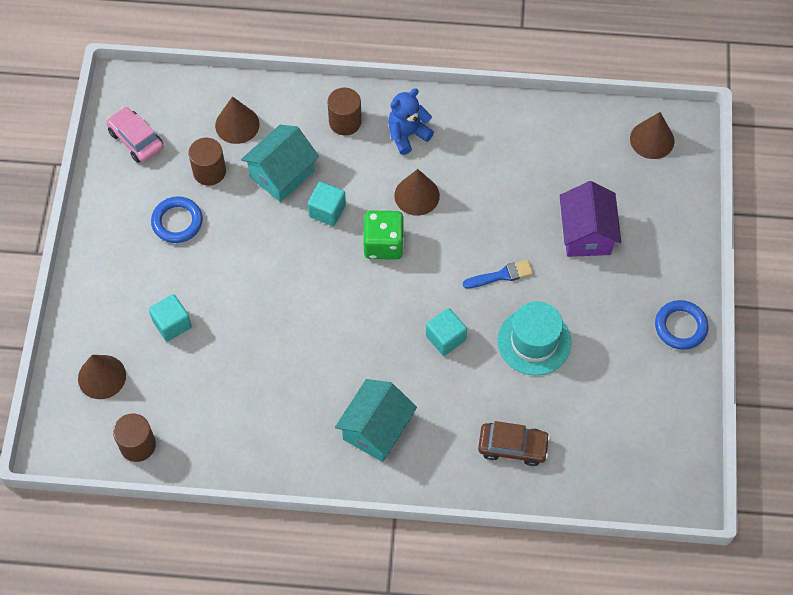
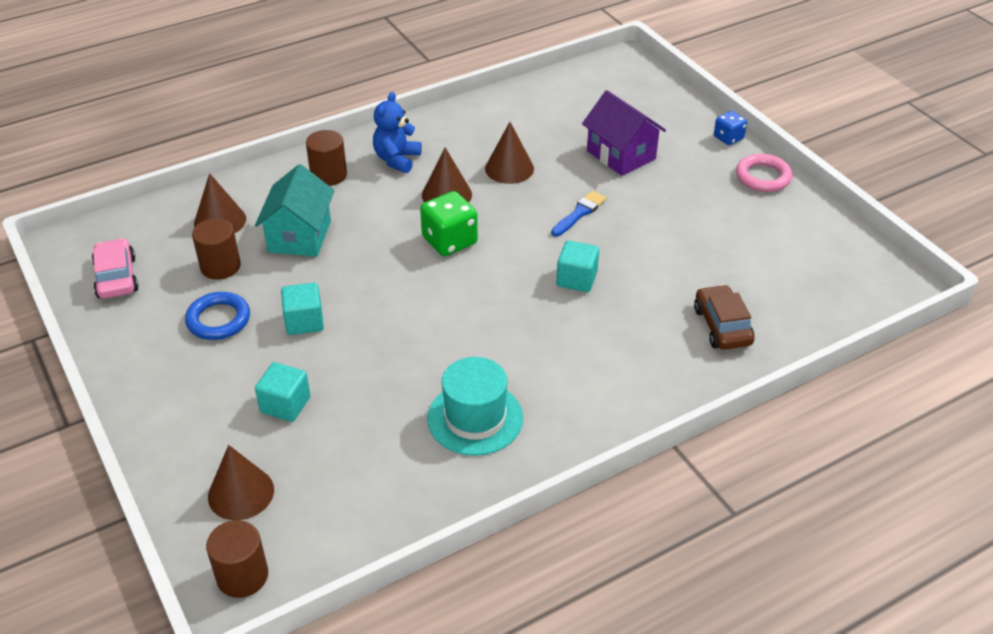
camera: 35 degrees left, 20 degrees down
(136, 140) = (116, 277): pink car -> pink car turned 60 degrees clockwise
(137, 445) = (339, 534): brown cylinder -> brown cylinder (242, 576)
(327, 211) = (371, 242): turquoise cube -> turquoise cube (304, 321)
(376, 429) = (583, 380): turquoise house -> none
(512, 447) = (722, 326): brown car -> brown car turned 75 degrees counterclockwise
(534, 341) = (657, 243): turquoise hat -> turquoise hat (475, 418)
(652, 139) = (608, 78): brown cone -> brown cone (509, 168)
(680, 327) = (763, 177): blue ring -> pink ring
(692, 268) = (728, 138): none -> blue dice

